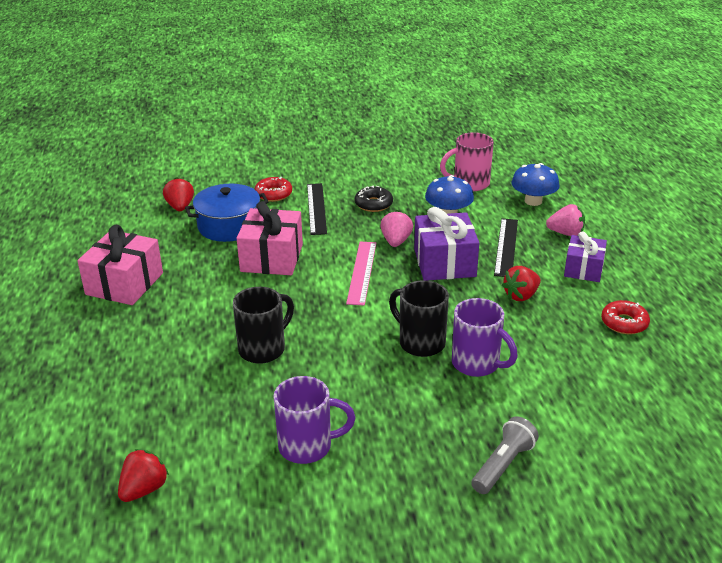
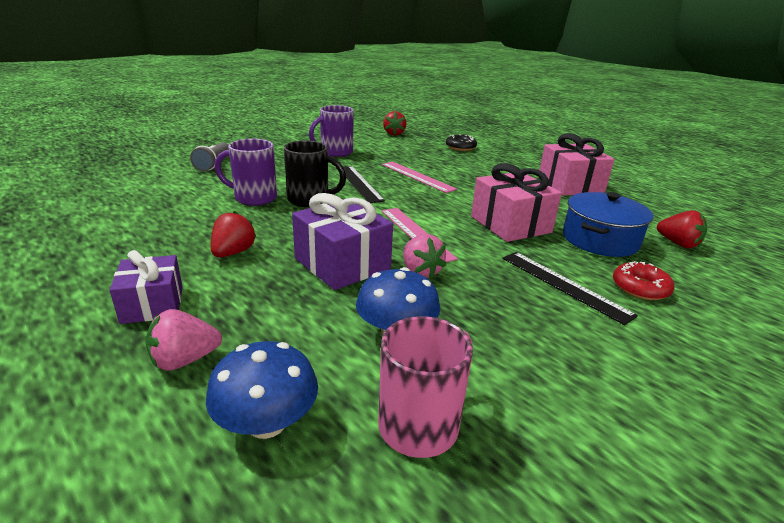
camera: 145 degrees right, 5 degrees down
(263, 349) = (417, 176): black mug -> pink ruler
(373, 204) = (512, 315): black donut -> black donut (460, 147)
(506, 247) = (276, 305): black ruler -> black ruler (359, 183)
(624, 323) = (103, 255): red donut -> none

